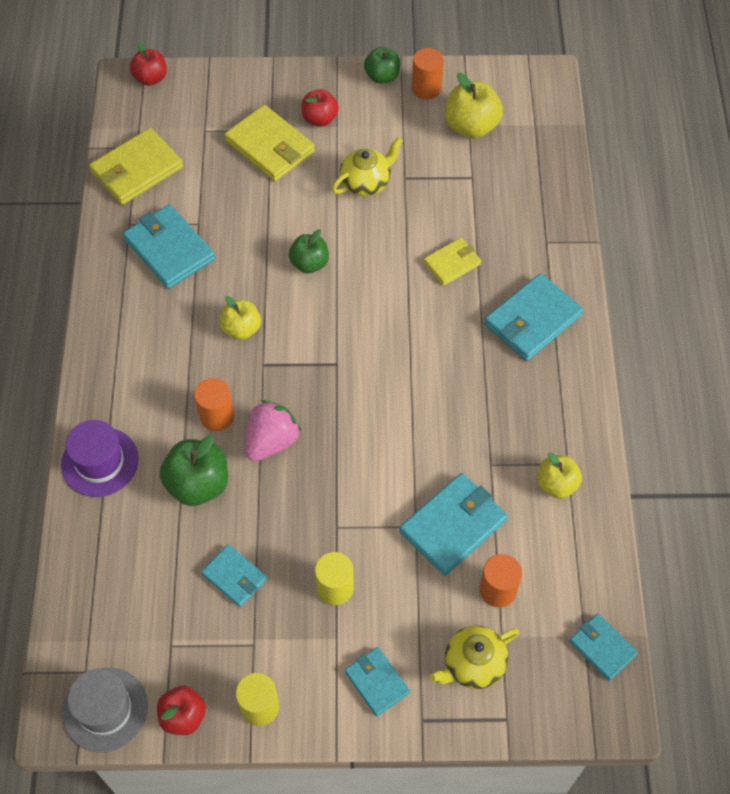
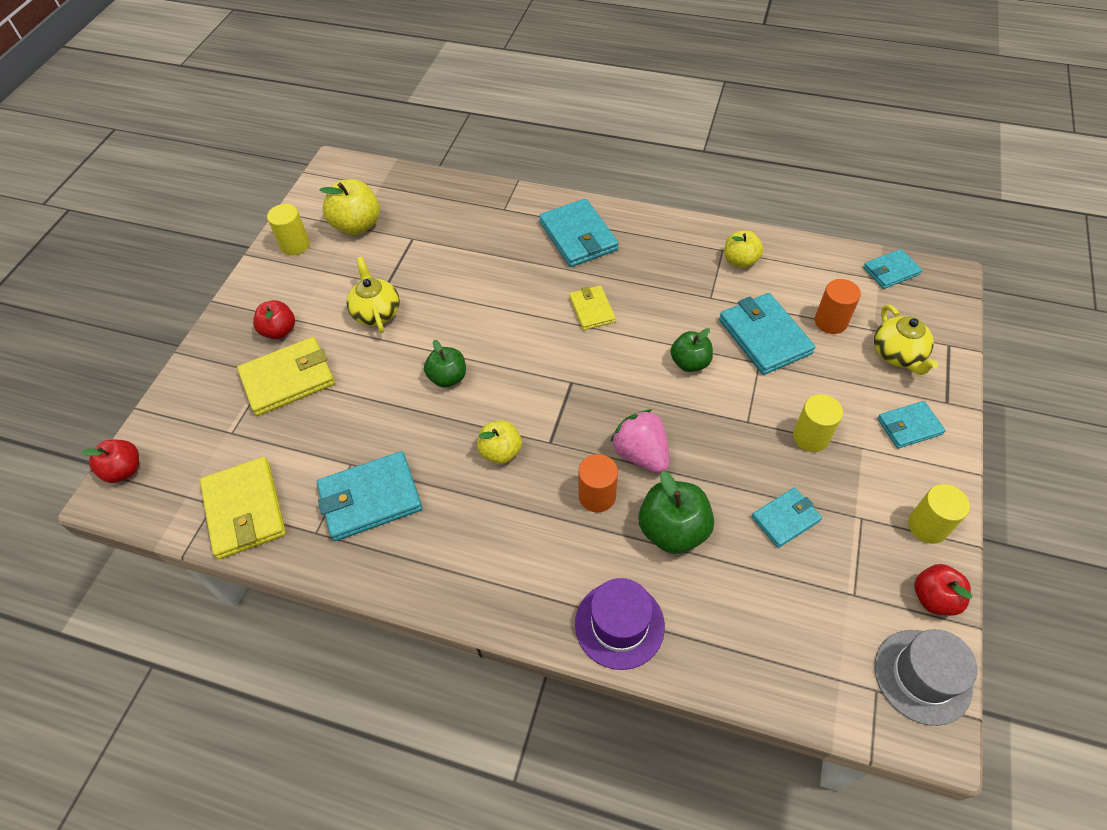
camera: 70 degrees left, 5 degrees down
(382, 76) = (260, 272): green apple -> green apple (690, 363)
(426, 88) = (295, 245): orange cylinder -> yellow cylinder
(452, 263) = (497, 273): yellow wallet -> yellow wallet (591, 309)

